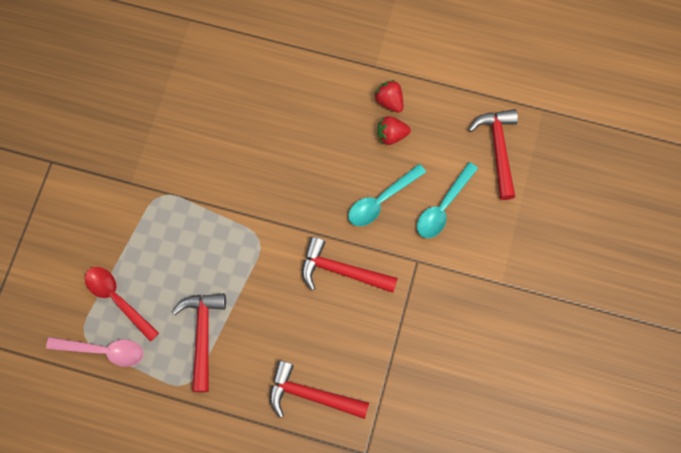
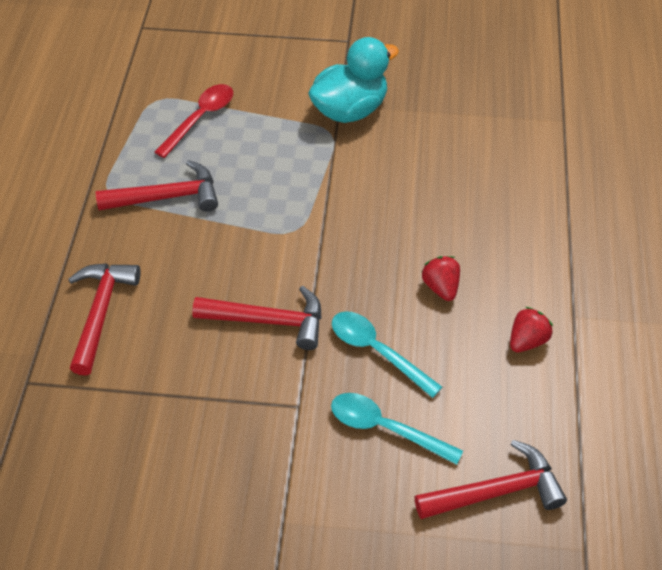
camera: 80 degrees right, 20 degrees down
(103, 351) = (140, 118): pink spoon -> none
(138, 175) = (350, 110): none -> turquoise duck
(342, 271) = (268, 321): red hammer -> red hammer turned 90 degrees clockwise
(391, 135) = (476, 350): red strawberry -> red strawberry (441, 287)

